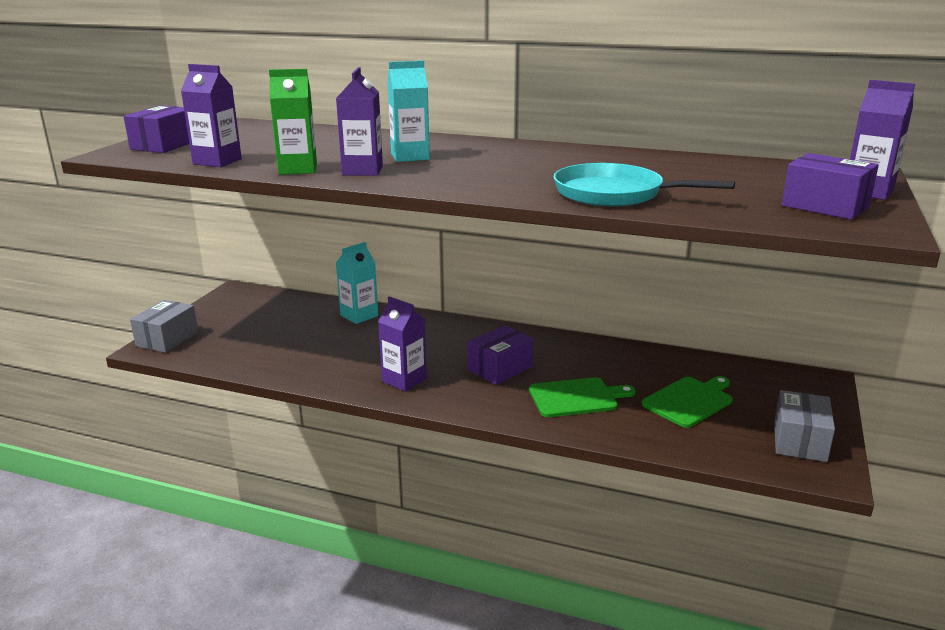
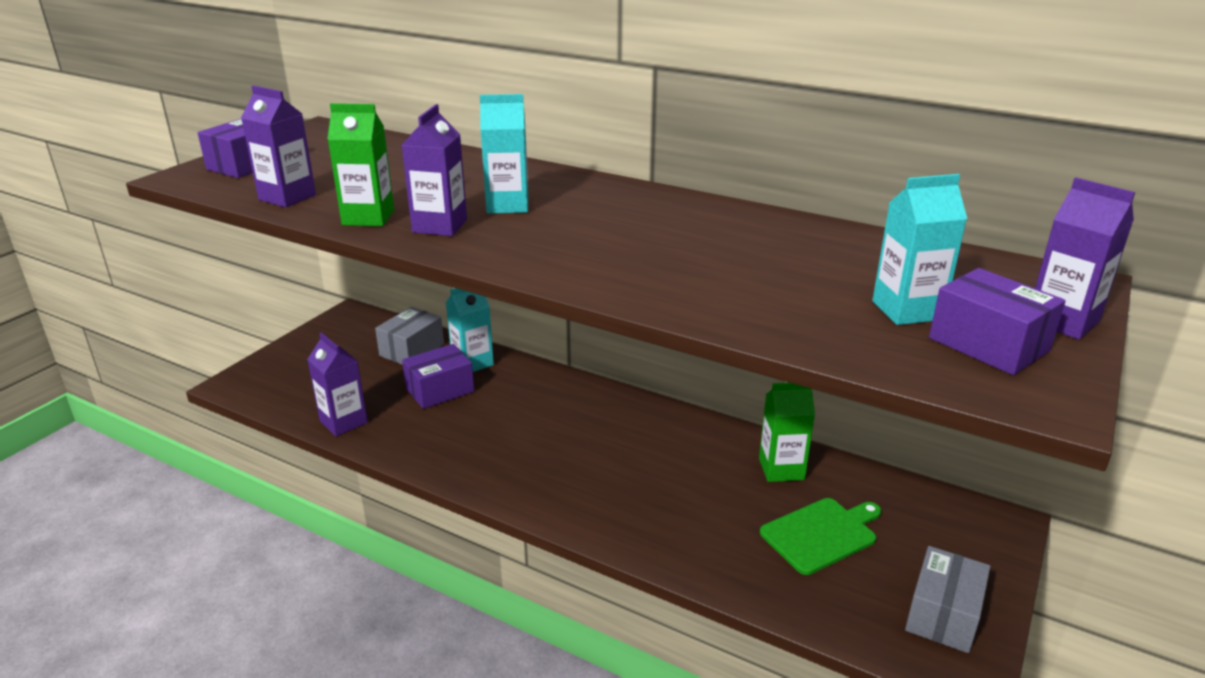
camera: 10 degrees right, 5 degrees up
(167, 339) = (256, 374): grey box -> grey box (412, 350)
(404, 380) = (492, 461): purple carton -> purple carton (343, 422)
(500, 368) = (607, 457): purple box -> purple box (440, 390)
(576, 397) = (684, 511): green cutting board -> none
(614, 194) = (720, 295): turquoise pan -> none
(642, 363) = (781, 469): none -> green carton
(757, 193) = (907, 310): none -> turquoise carton

